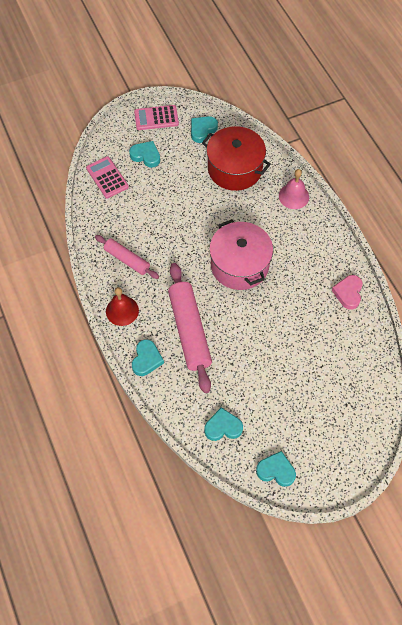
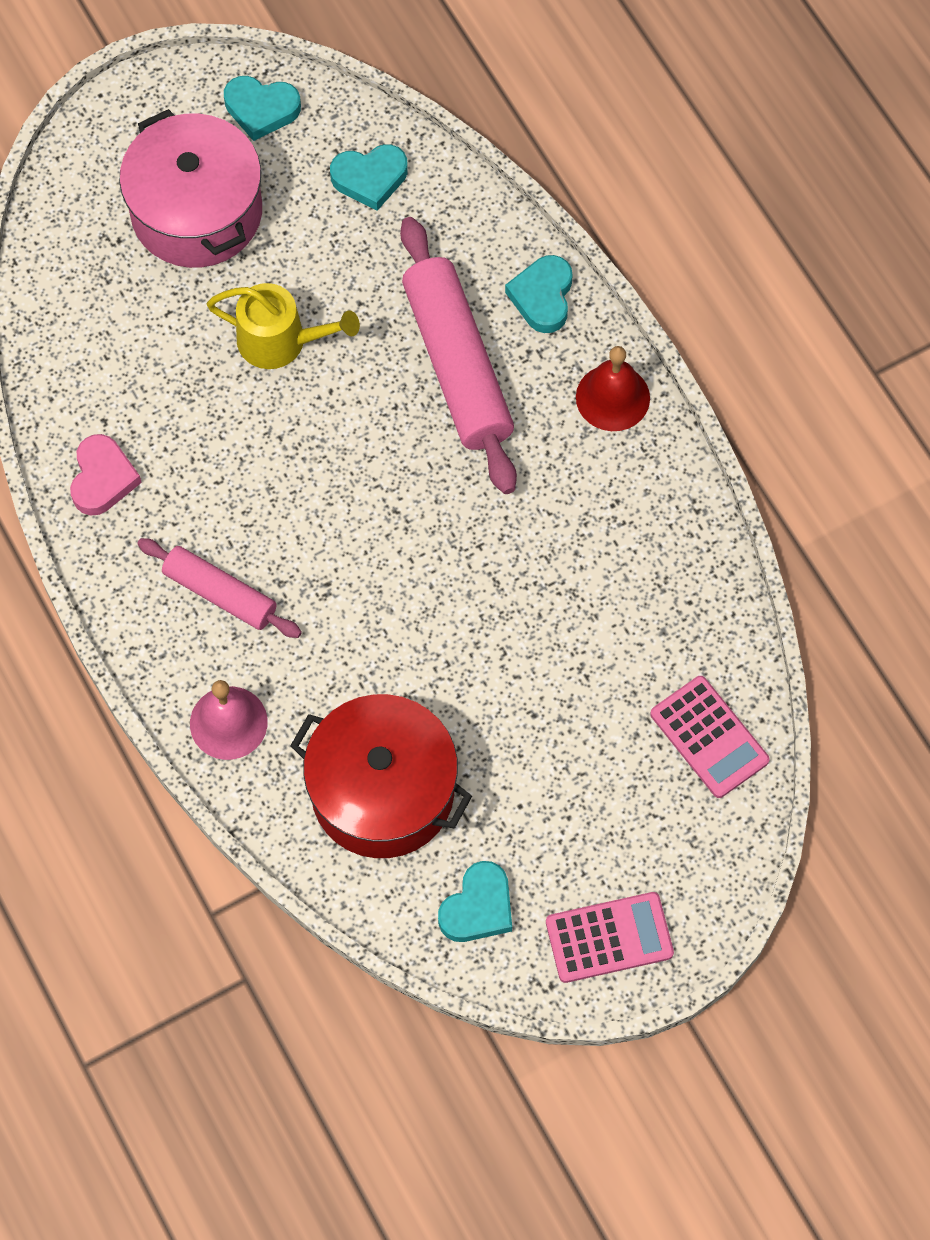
camera: 175 degrees right, 5 degrees up
(127, 260) = (622, 518): pink rolling pin -> pink rolling pin (220, 593)
(146, 156) = (619, 812): turquoise heart -> none
(239, 265) = (355, 526): pink pot -> pink pot (197, 212)
(269, 348) = (280, 341): none -> yellow watering can

